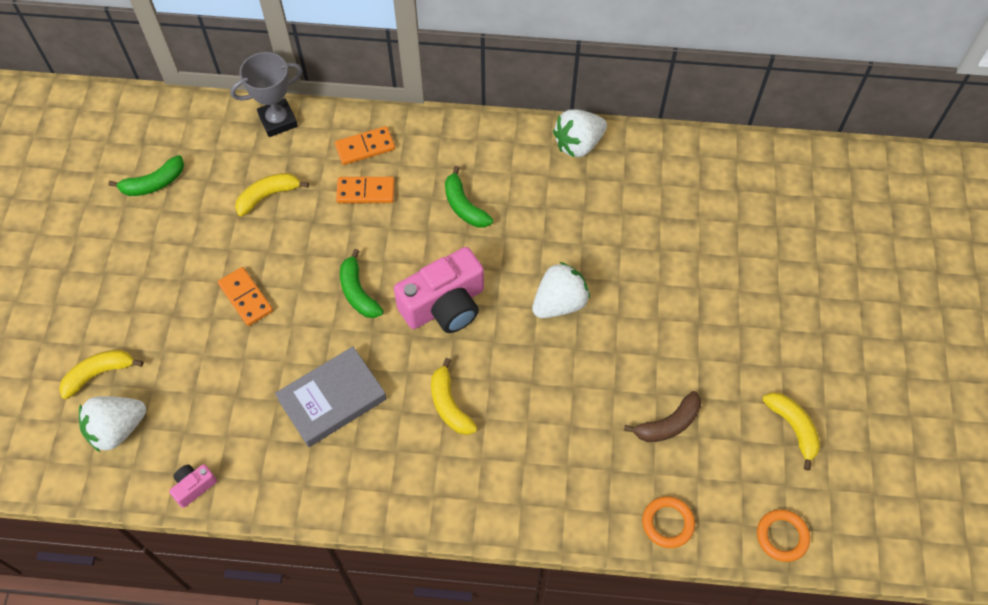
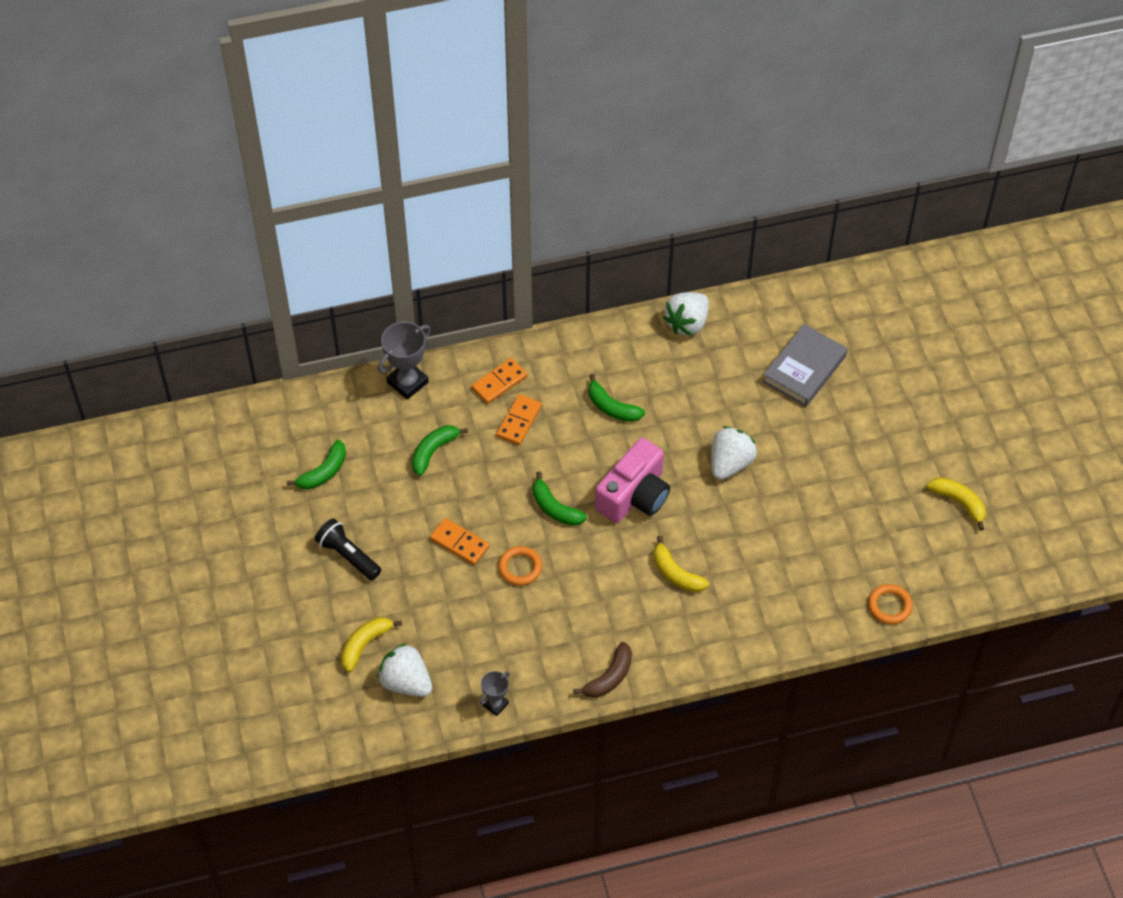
camera: 20 degrees left, 5 degrees down
(117, 429) = (406, 682): white strawberry -> white strawberry turned 90 degrees clockwise
(132, 275) = (348, 556): none -> black flashlight
(194, 486) = (495, 704): pink camera -> grey trophy
(268, 196) = (433, 451): yellow banana -> green banana
(332, 399) = (576, 600): grey book -> grey book (804, 369)
(365, 192) = (519, 421): orange domino -> orange domino turned 45 degrees counterclockwise
(668, 424) = (859, 531): brown banana -> brown banana (609, 677)
(782, 536) = (981, 587): orange ring -> orange ring (520, 567)

